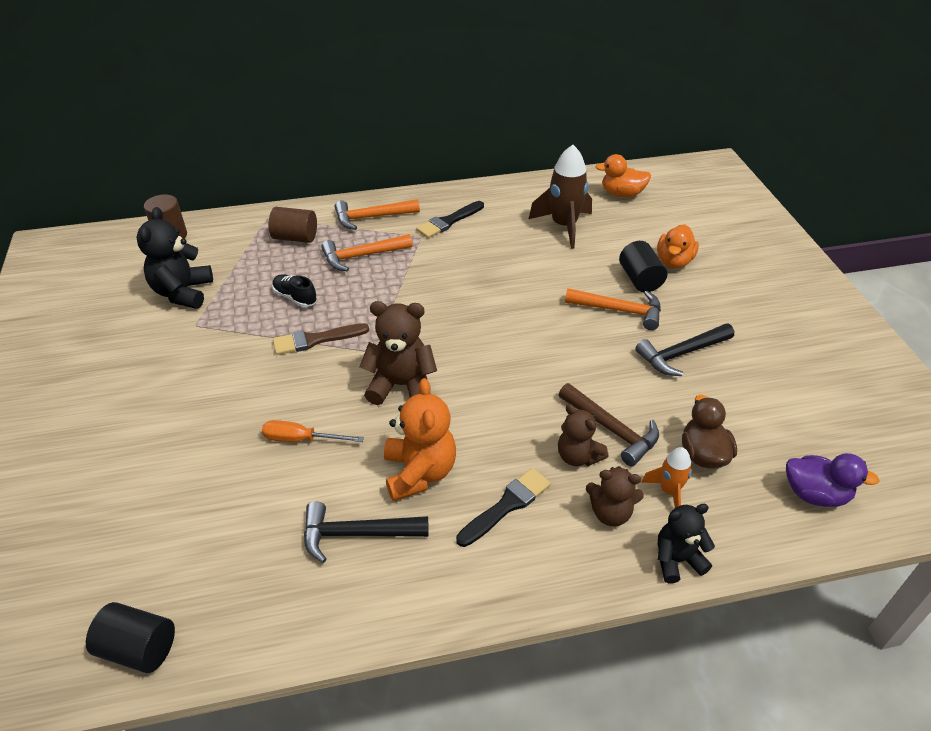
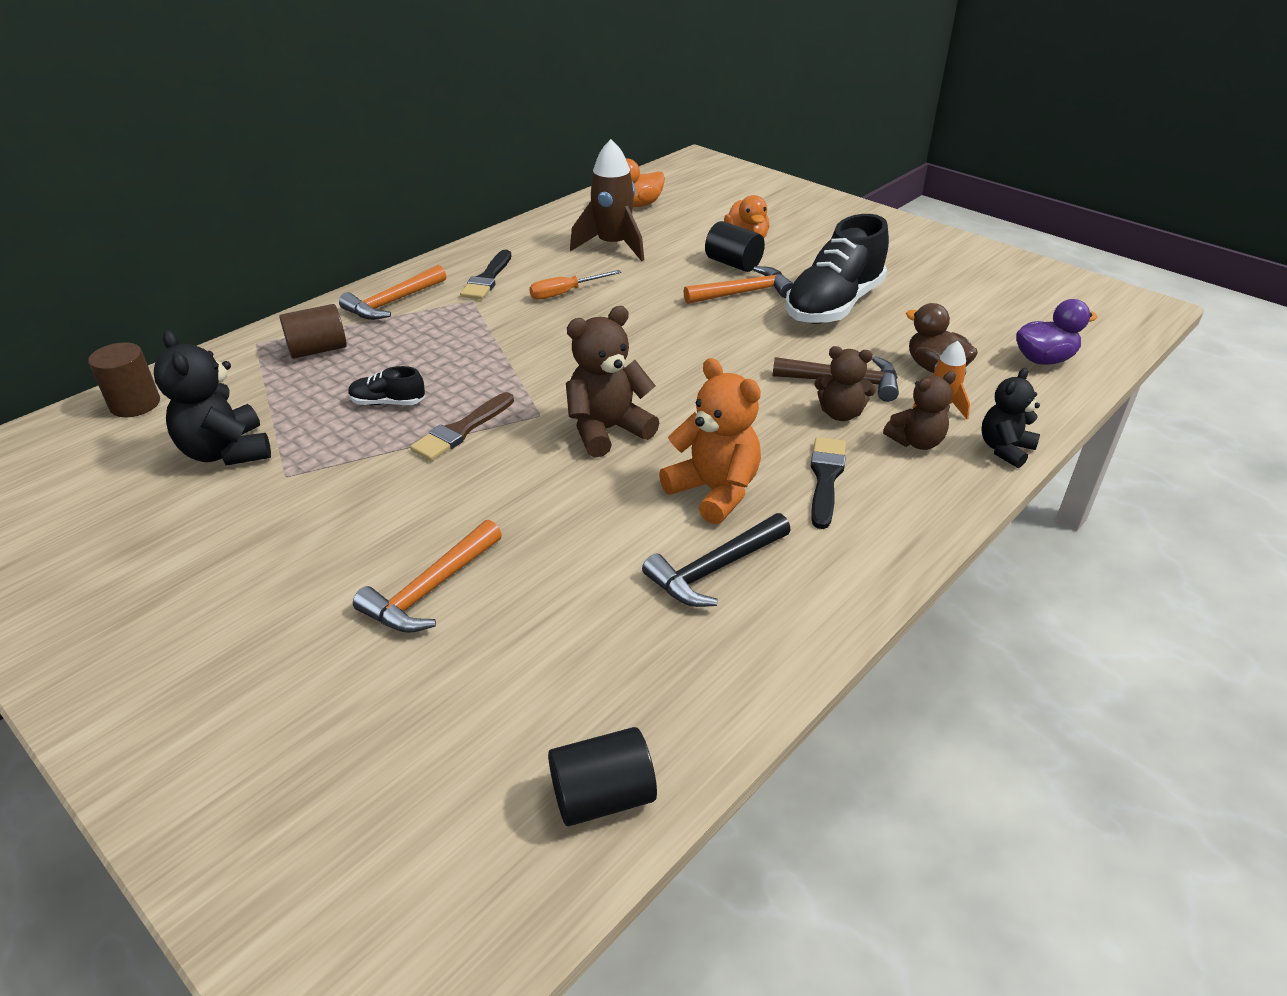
camera: 35 degrees left, 5 degrees down
(301, 439) = (555, 521): orange screwdriver -> orange screwdriver (565, 293)
(362, 256) = (424, 339): orange hammer -> orange hammer (430, 590)
(681, 354) = (833, 305): black hammer -> black shoe

